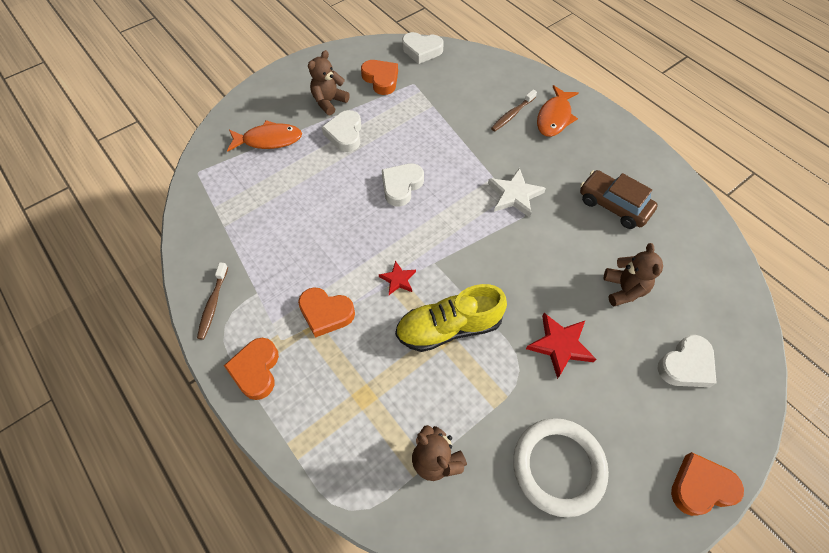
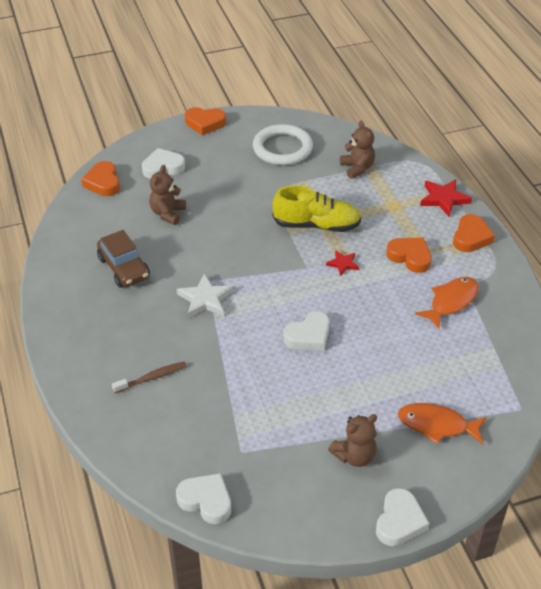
camera: 160 degrees left, 15 degrees down
(213, 304) = (504, 286): brown toothbrush -> none
(345, 134) = (348, 407): white heart -> white heart (399, 521)
(381, 79) = (279, 470): orange heart -> orange heart (103, 182)
(554, 117) = (110, 361): orange fish -> orange fish (451, 302)
(560, 345) = (240, 197): red star -> red star (444, 199)

